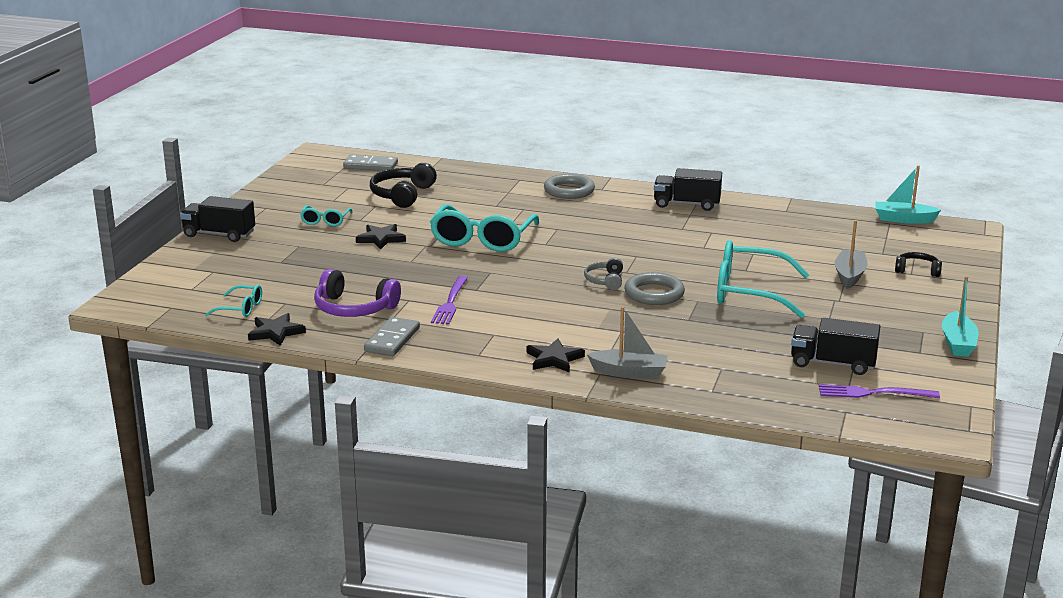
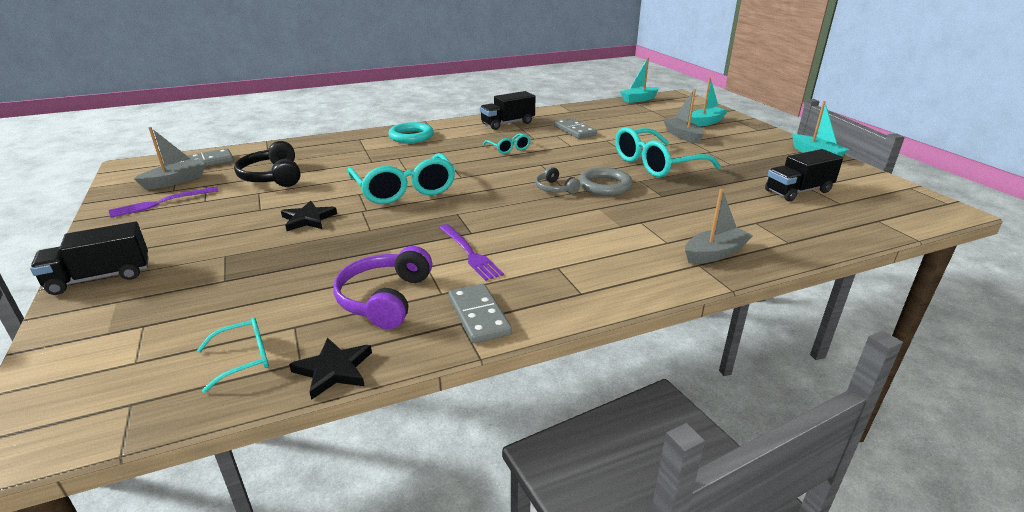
camera: 40 degrees left, 5 degrees up
(325, 221) = (222, 222): turquoise glasses -> turquoise glasses (509, 148)
(333, 176) = (176, 181): none -> grey boat
(354, 308) = (385, 299): purple headphones -> purple headphones turned 120 degrees clockwise
(554, 359) = (644, 268): black star -> none
(569, 190) = (411, 136): grey ring -> turquoise ring
(741, 233) = (575, 131): none -> grey domino
(873, 393) = (859, 201): purple fork -> purple fork (160, 203)
(917, 270) = (705, 122): black headphones -> turquoise boat

